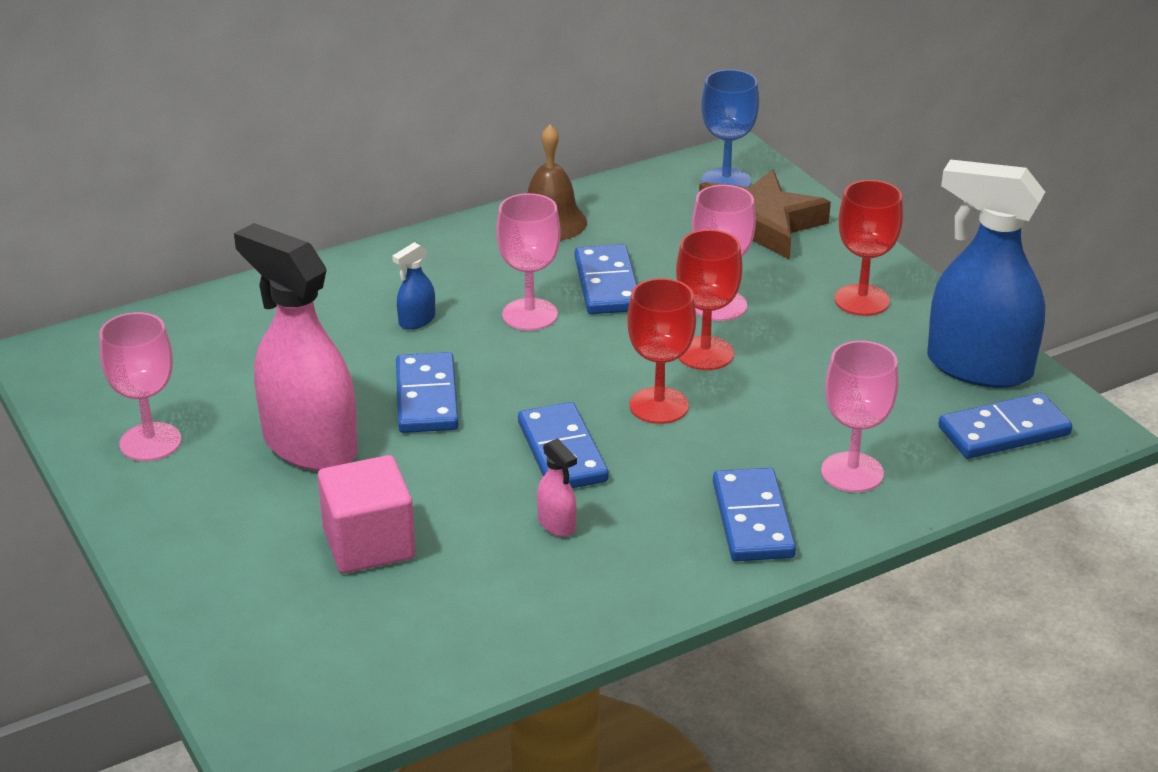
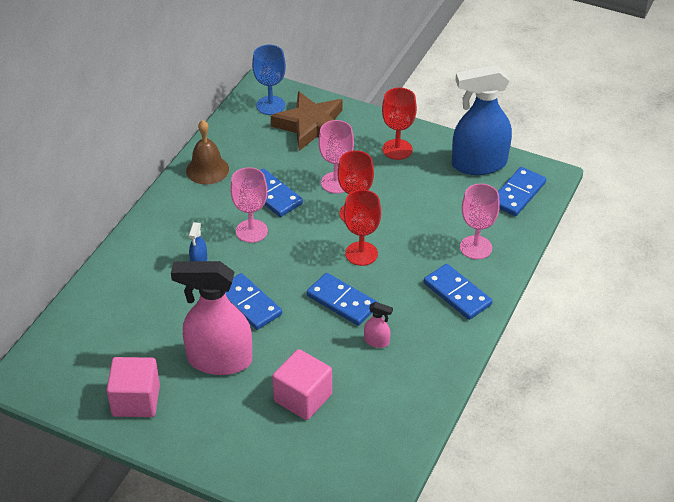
camera: 35 degrees left, 10 degrees up
(150, 442) = (136, 400): pink goblet -> pink cube

